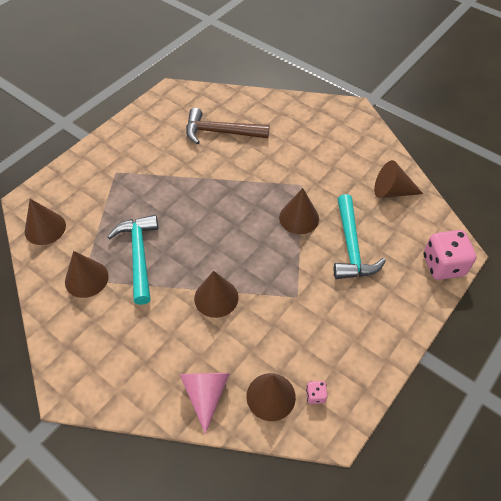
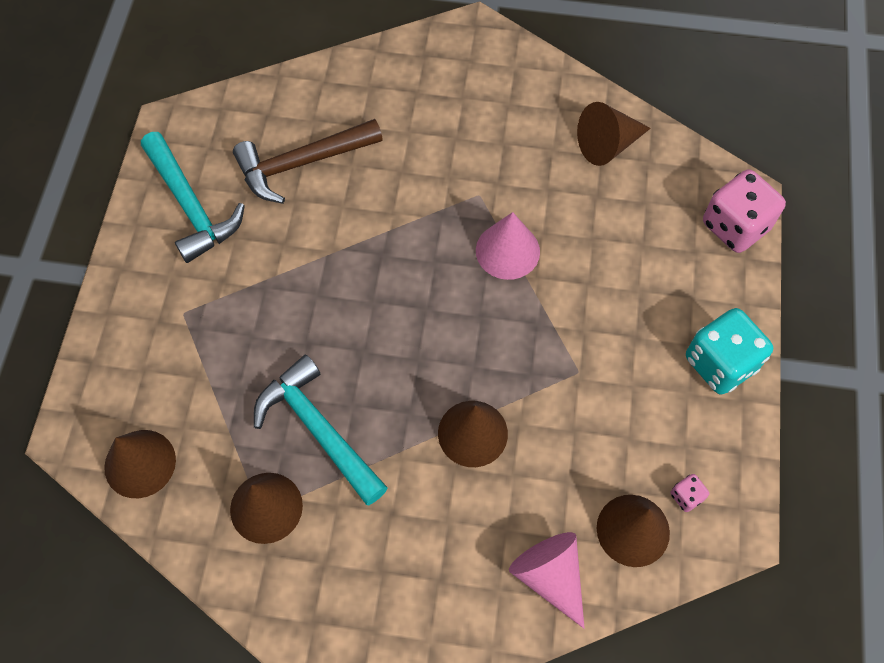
camera: 30 degrees left, 10 degrees up
(299, 218) = (507, 251): brown cone -> pink cone
(351, 246) = (604, 259): turquoise hammer -> turquoise hammer (191, 206)
(385, 334) = (720, 363): none -> turquoise dice

